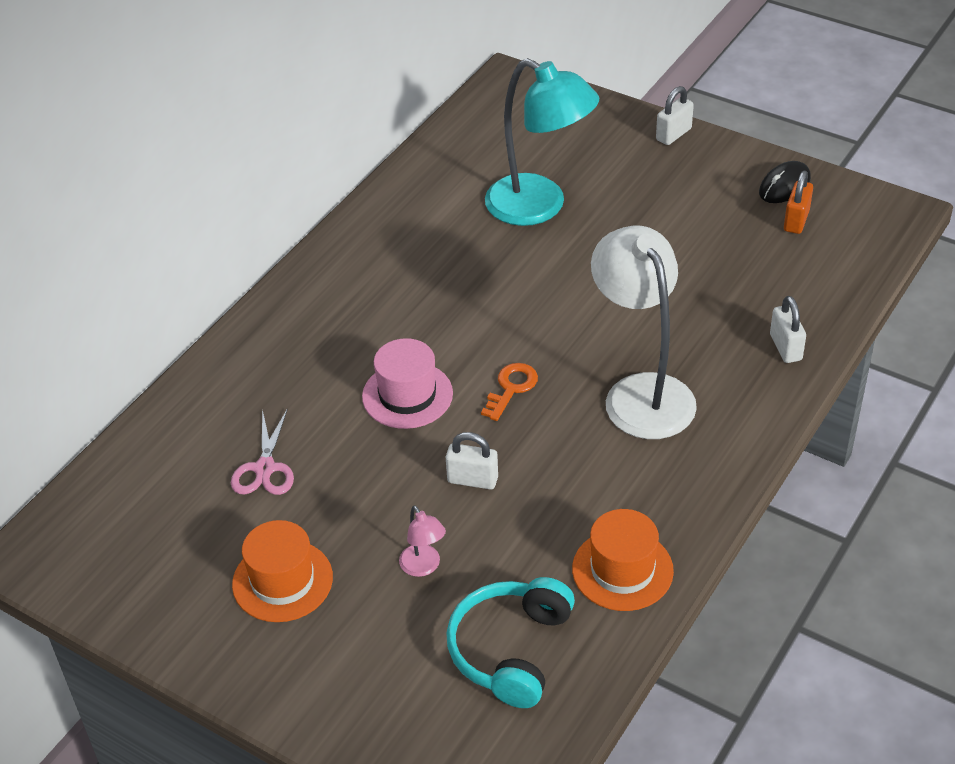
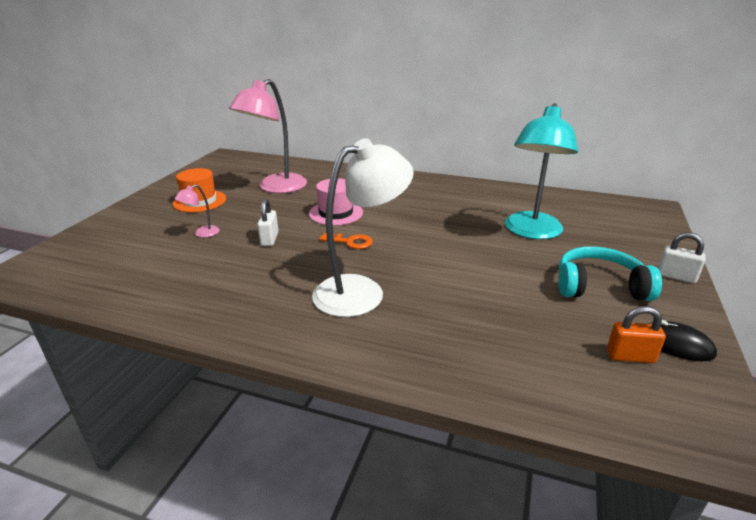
camera: 75 degrees right, 15 degrees down
(265, 468) = (276, 188): pink scissors -> pink lamp
(510, 650) = (130, 266): turquoise headphones -> turquoise headphones (599, 286)
(622, 570) = (185, 300): orange hat -> none
(785, 347) = (443, 362): white padlock -> none

